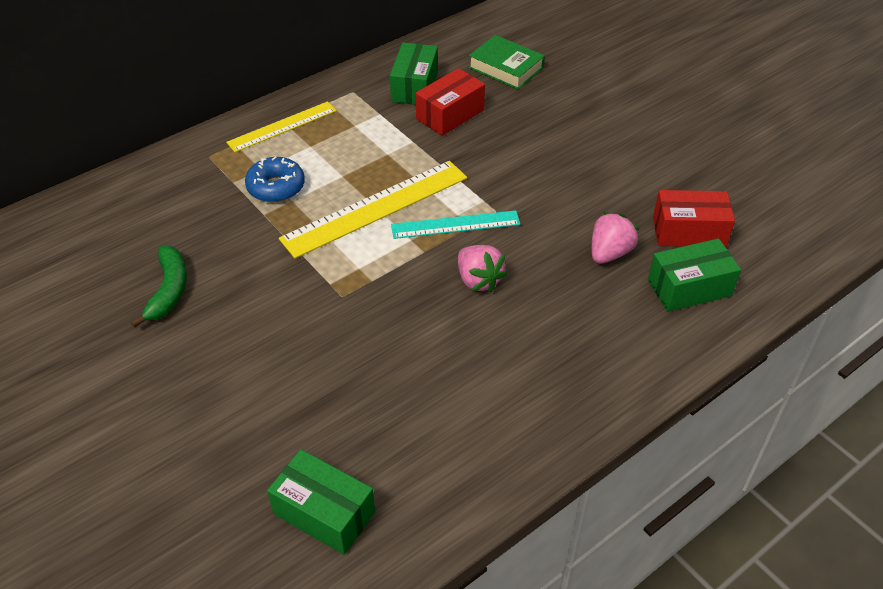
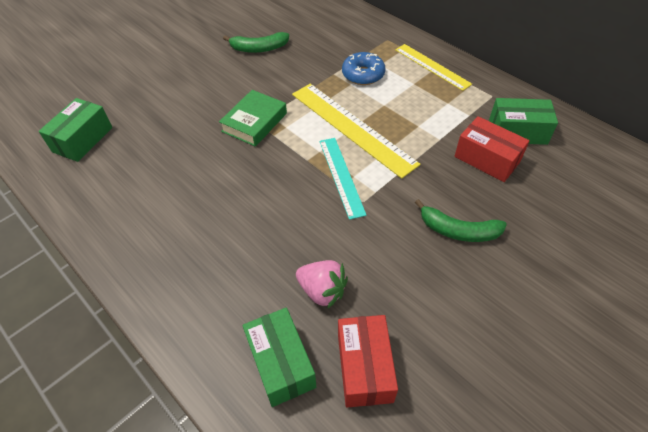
camera: 85 degrees right, 5 degrees up
(478, 280) = (279, 196): pink strawberry -> none
(506, 68) = (582, 194): green book -> green book (254, 122)
(541, 151) = (458, 230): none -> green banana

